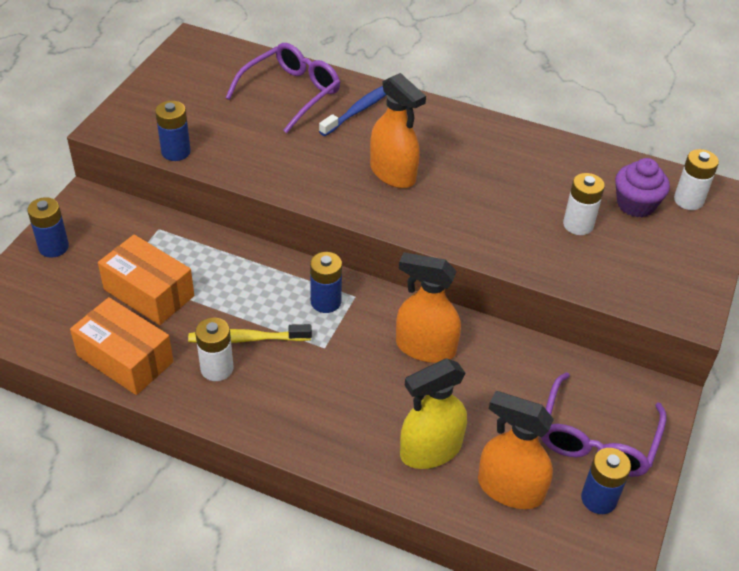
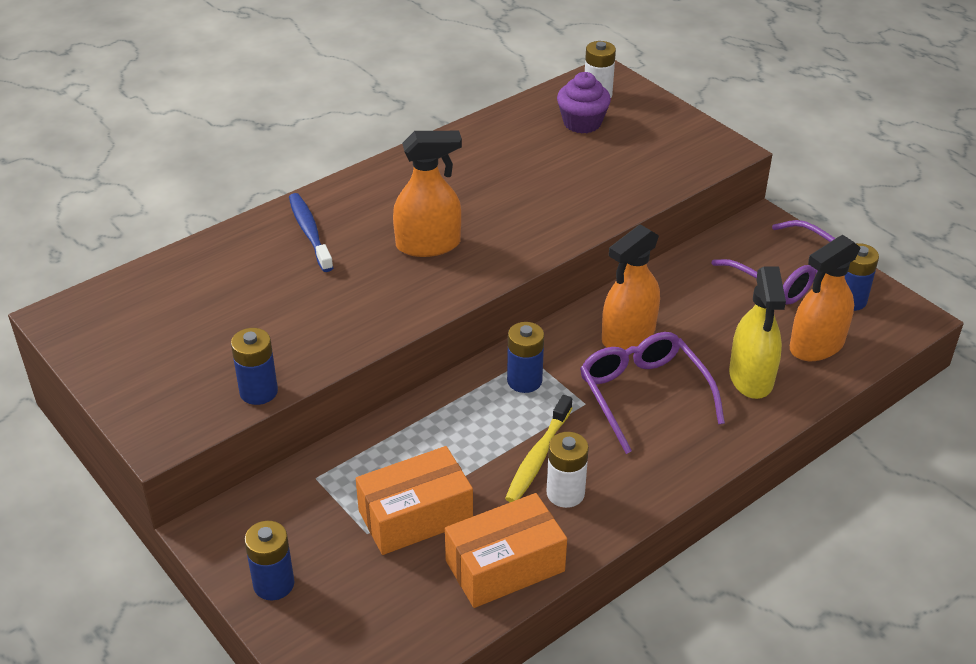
camera: 60 degrees left, 5 degrees down
(291, 93) = (236, 271): purple glasses -> purple glasses (644, 395)
(578, 225) = (584, 163): white battery -> none

